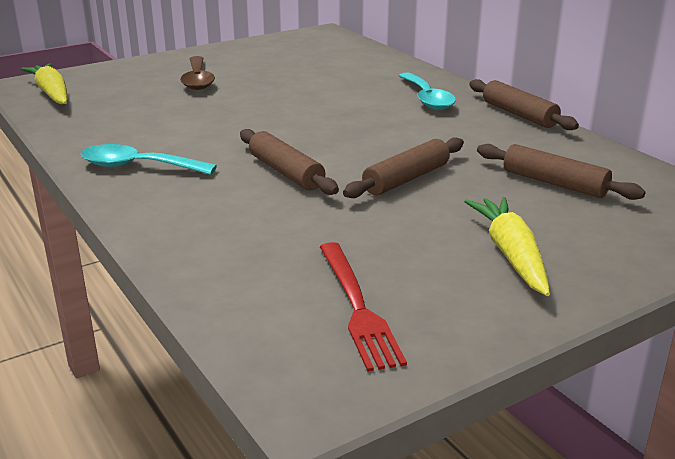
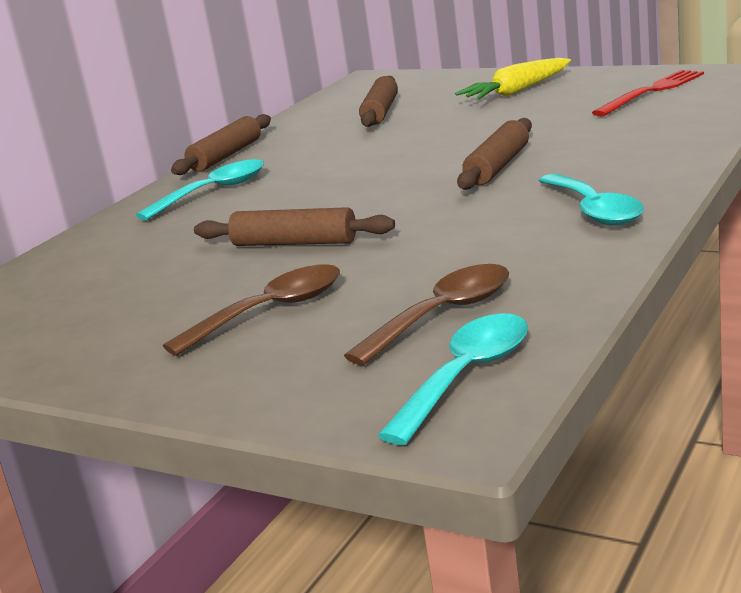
camera: 115 degrees left, 5 degrees down
(52, 93) = (467, 376): yellow carrot -> turquoise spoon
(110, 103) = (444, 315): none -> brown spoon
(406, 179) = (442, 138): brown rolling pin -> brown rolling pin (294, 243)

